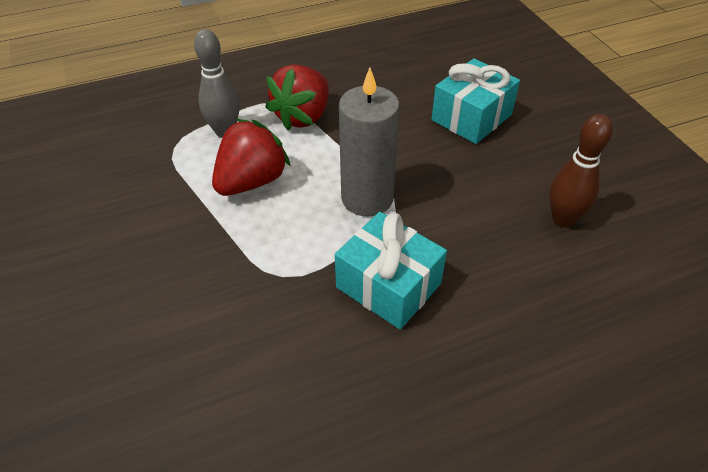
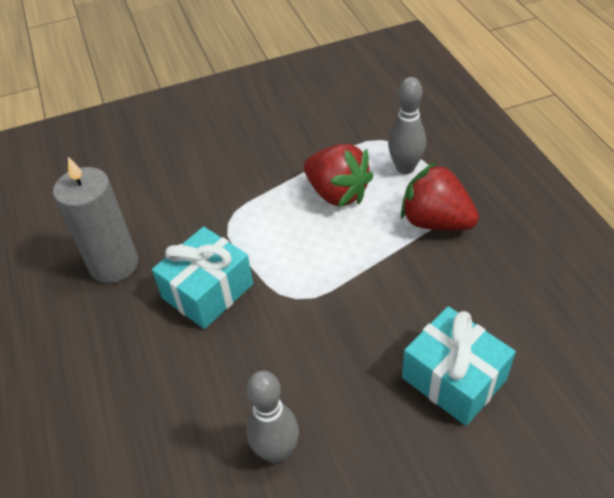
camera: 95 degrees right, 0 degrees up
(367, 198) = (314, 276): grey candle -> grey candle (114, 264)
(563, 219) = (277, 452): brown bowling pin -> grey bowling pin

